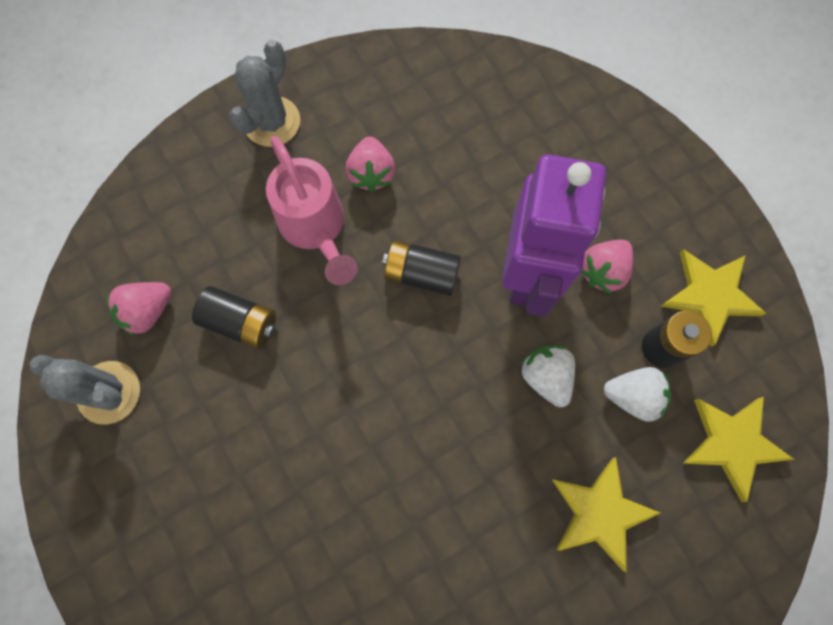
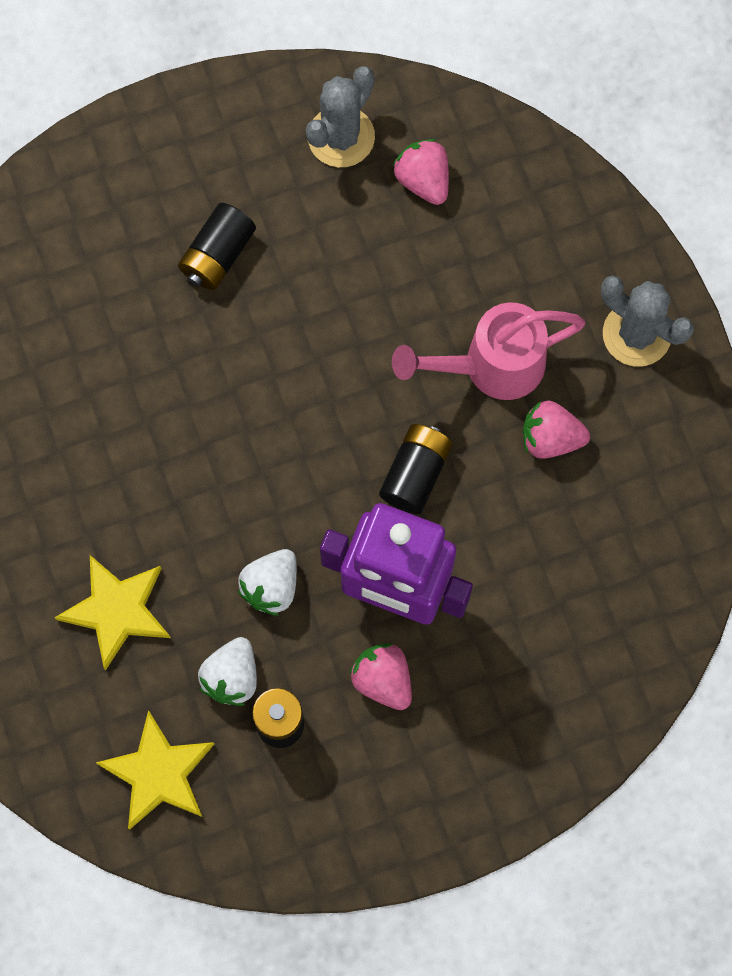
camera: 100 degrees right, 0 degrees up
(240, 322) = (393, 274): black battery -> black battery (218, 255)
(546, 377) = (271, 587): white strawberry -> white strawberry turned 135 degrees clockwise
(710, 295) = (330, 798): yellow star -> none

